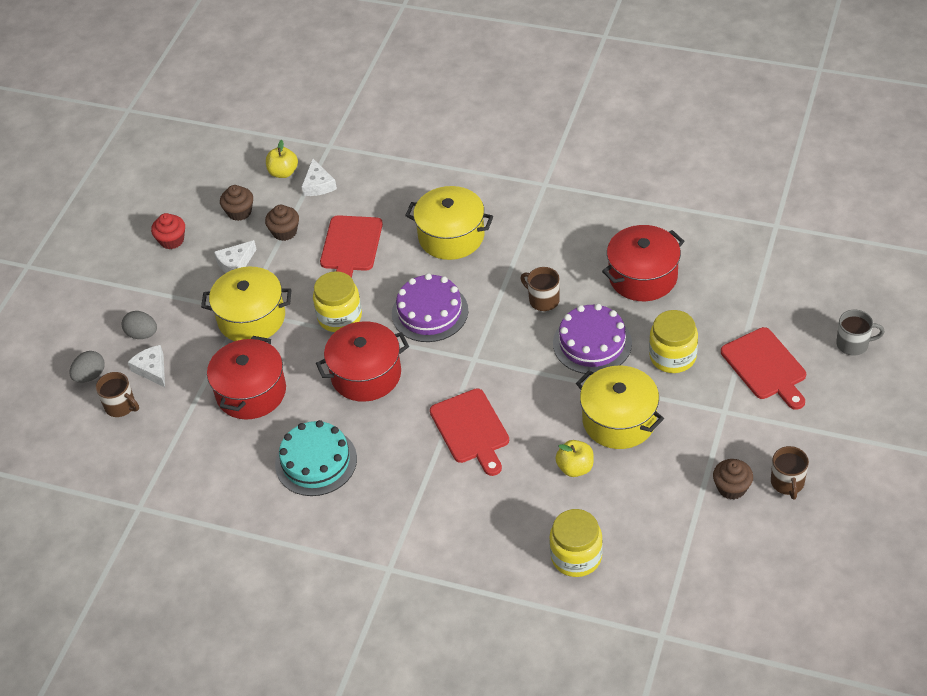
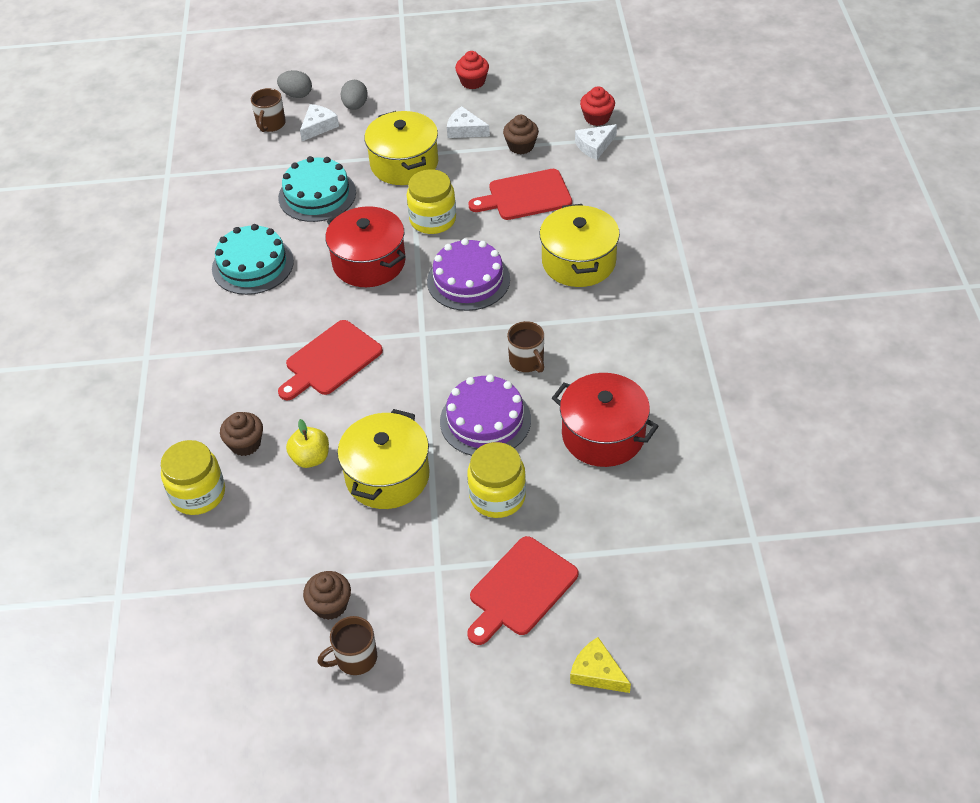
camera: 65 degrees right, 0 degrees up
(239, 212) = (530, 109): brown cupcake -> brown cupcake (245, 444)
(251, 392) = (317, 195): red pot -> turquoise cake
(283, 172) = (597, 118): yellow apple -> red cupcake
(543, 300) = (527, 361): brown mug -> brown mug turned 135 degrees clockwise
(853, 344) = (597, 672): grey mug -> yellow cheese

